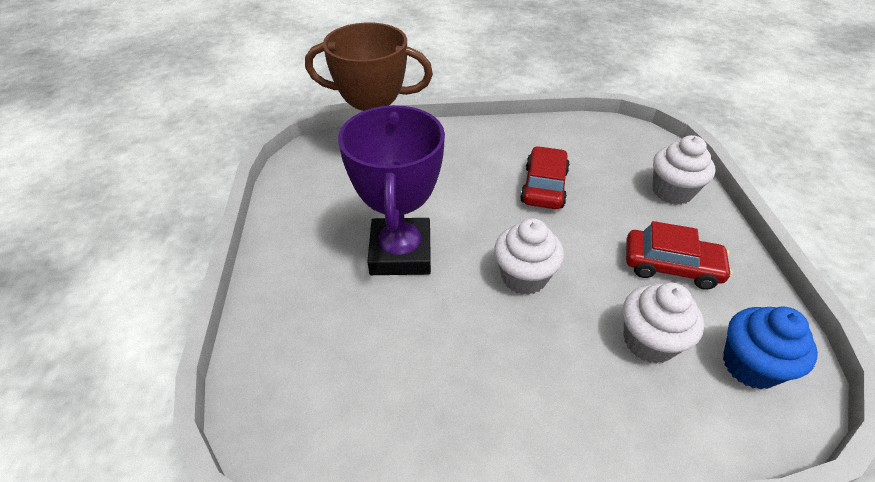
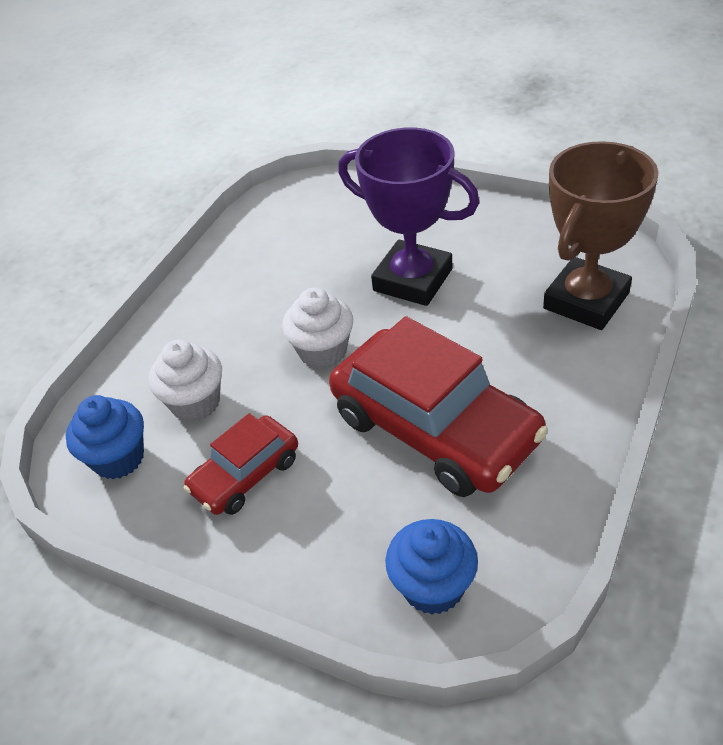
camera: 125 degrees right, 0 degrees up
(544, 186) = (435, 428): red car -> red car, size x1.88
(644, 153) = (433, 587): none -> blue cupcake
(672, 191) = (340, 561): white cupcake -> none

